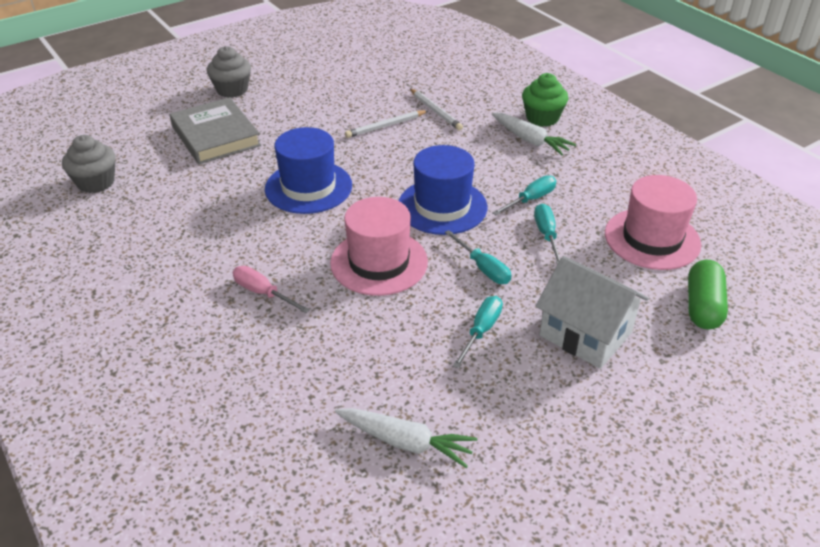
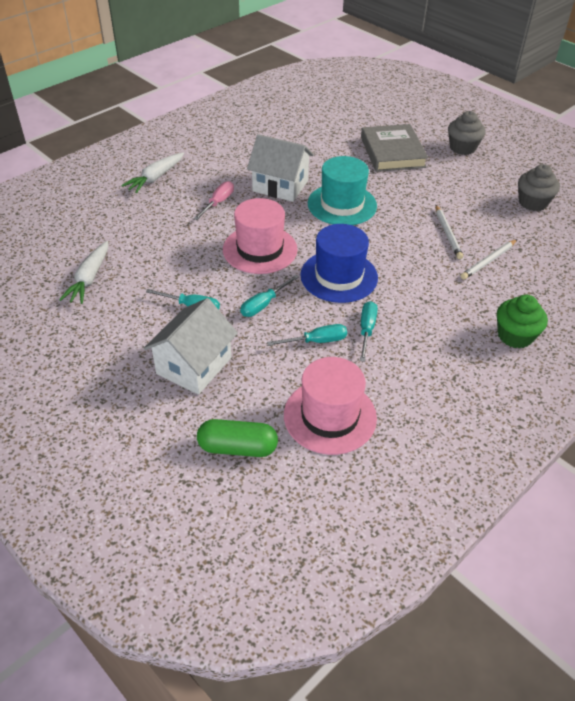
camera: 80 degrees right, 5 degrees up
(96, 182) = (316, 117): grey cupcake -> grey cupcake (532, 203)
(216, 136) = (392, 152): grey book -> grey book turned 60 degrees counterclockwise
(247, 232) = (280, 186): none -> white house
(308, 187) = (342, 205): blue hat -> turquoise hat
(385, 126) = (447, 234): white pencil -> white pencil turned 150 degrees counterclockwise
(530, 140) = (467, 327): white carrot -> white carrot (155, 178)
(530, 199) = (366, 330): turquoise screwdriver -> turquoise screwdriver turned 120 degrees counterclockwise

